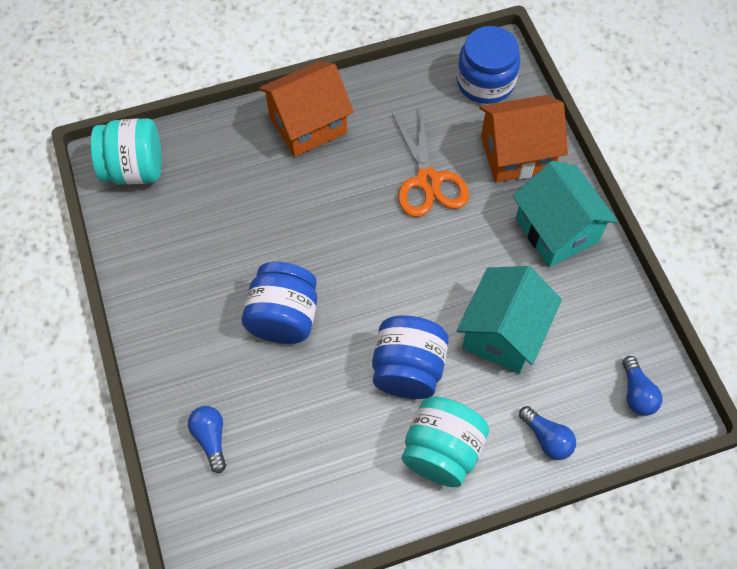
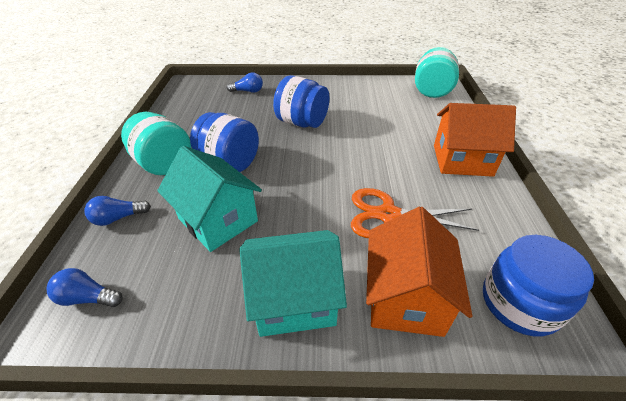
camera: 110 degrees right, 20 degrees down
(308, 125) = (462, 160): orange house -> orange house turned 75 degrees counterclockwise

